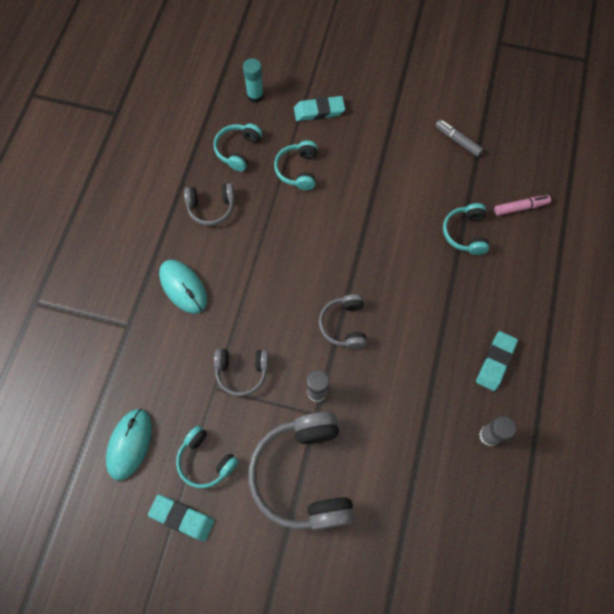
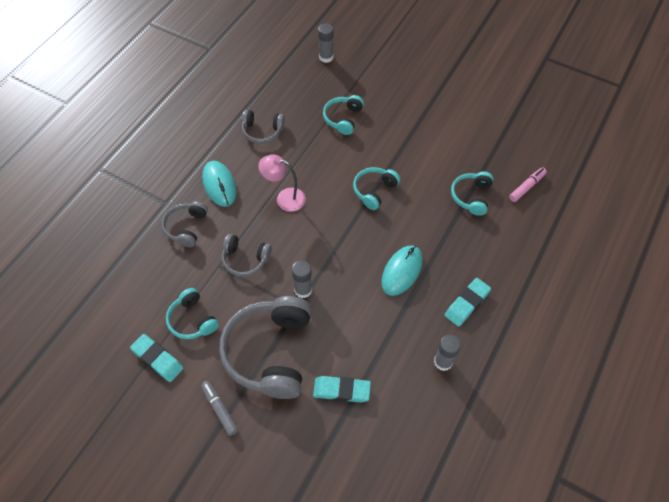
camera: 15 degrees right, 10 degrees down
(129, 444) = (135, 292): turquoise mouse -> turquoise mouse (402, 271)
(238, 150) = (298, 94): turquoise headphones -> turquoise headphones (374, 190)
(255, 95) = (326, 57): turquoise glue stick -> grey glue stick
(262, 285) = (284, 198): none -> pink lamp
(319, 111) = (375, 79): turquoise eraser -> turquoise eraser (341, 390)
(344, 325) = (343, 243): grey headphones -> grey headphones (186, 227)
(457, 140) = (486, 124): grey marker -> grey marker (220, 409)
(520, 207) = (526, 187): pink marker -> pink marker turned 45 degrees counterclockwise

